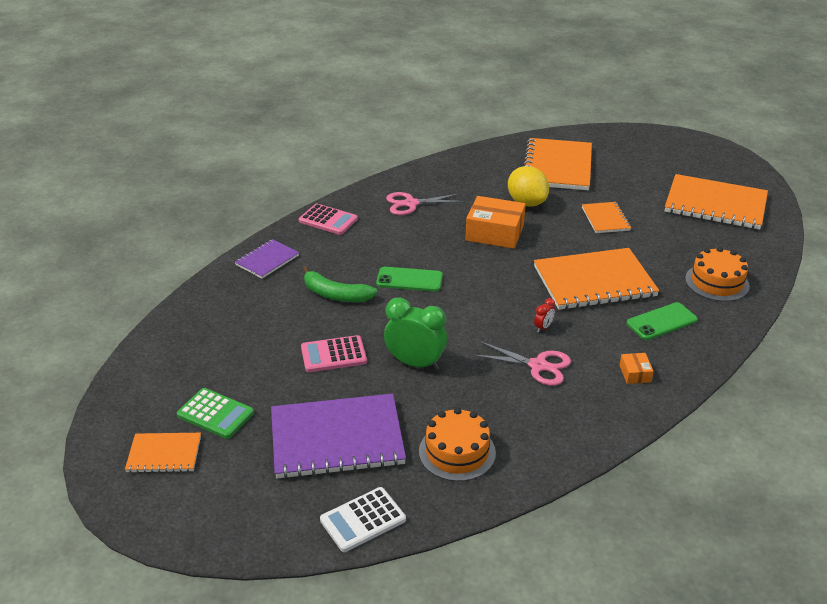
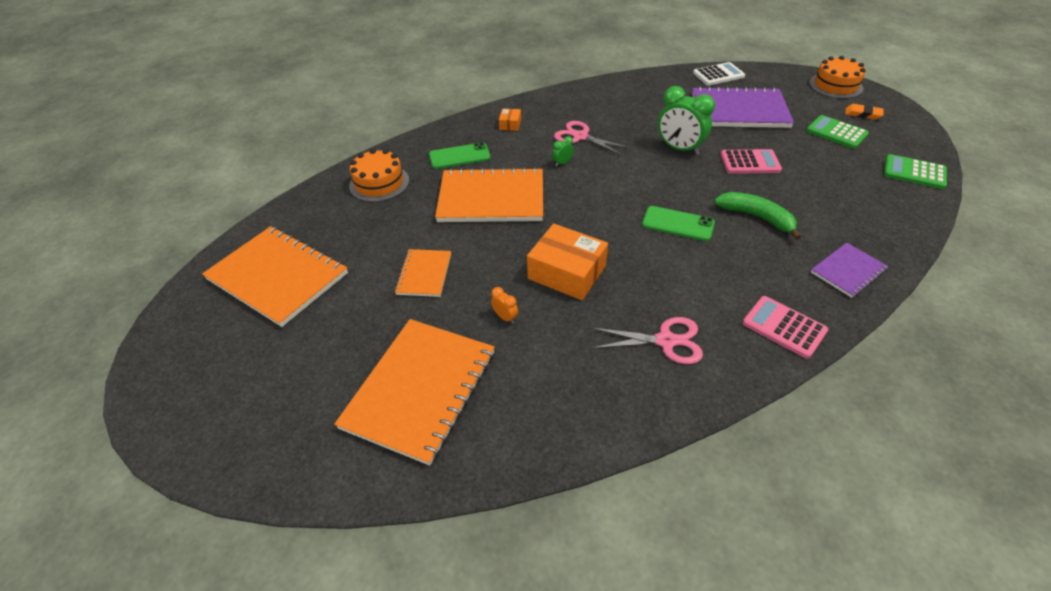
camera: 165 degrees left, 10 degrees up
(151, 365) = (914, 172): none -> green calculator
(164, 454) = (862, 114): orange notebook -> orange eraser
(457, 452) = (656, 96): orange cake -> orange cake (835, 85)
(526, 202) = (505, 317): yellow lemon -> orange clock
(543, 327) = (562, 163): red clock -> green clock

